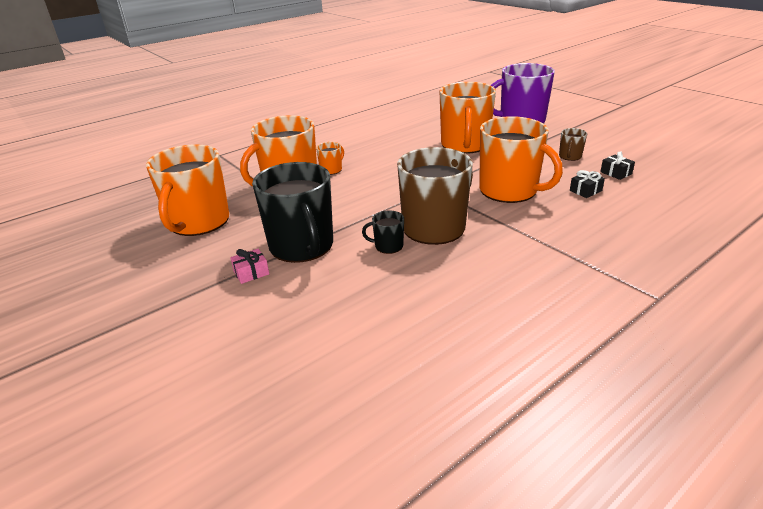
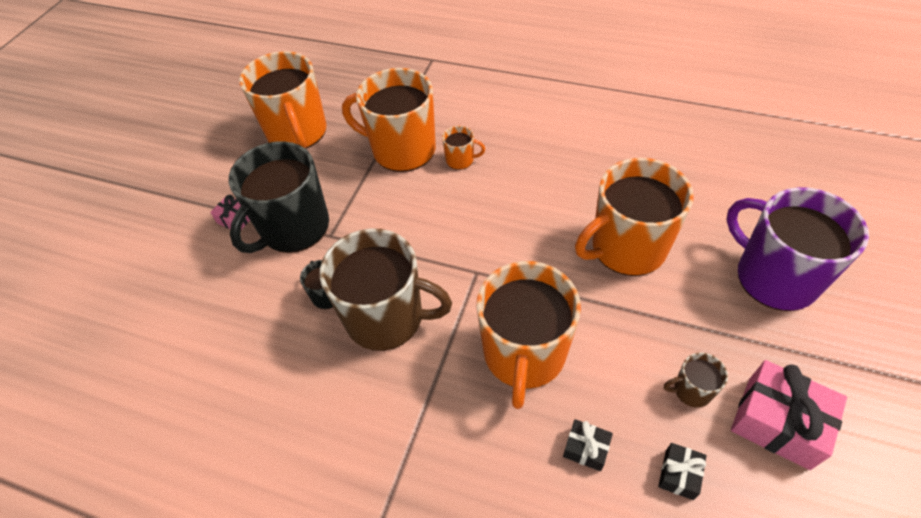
camera: 60 degrees right, 20 degrees up
(198, 222) = (297, 133): orange mug -> orange mug turned 90 degrees counterclockwise
(602, 145) = (778, 422): none -> pink gift

